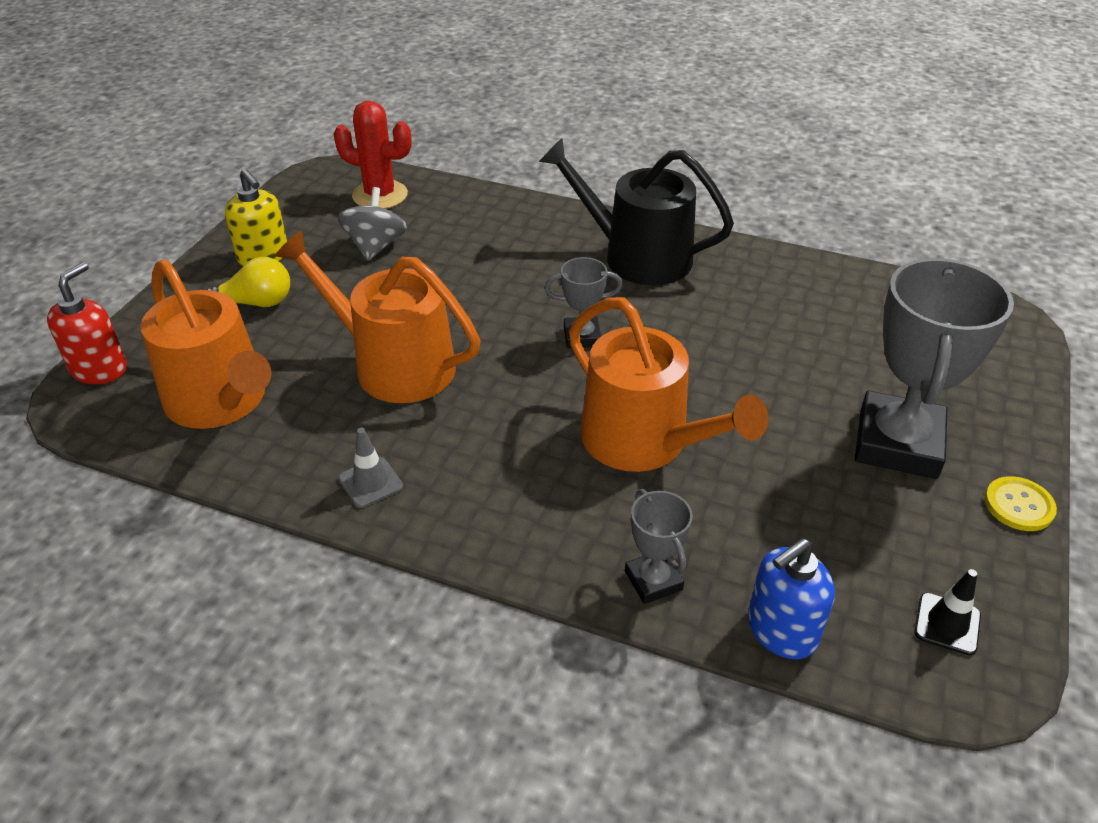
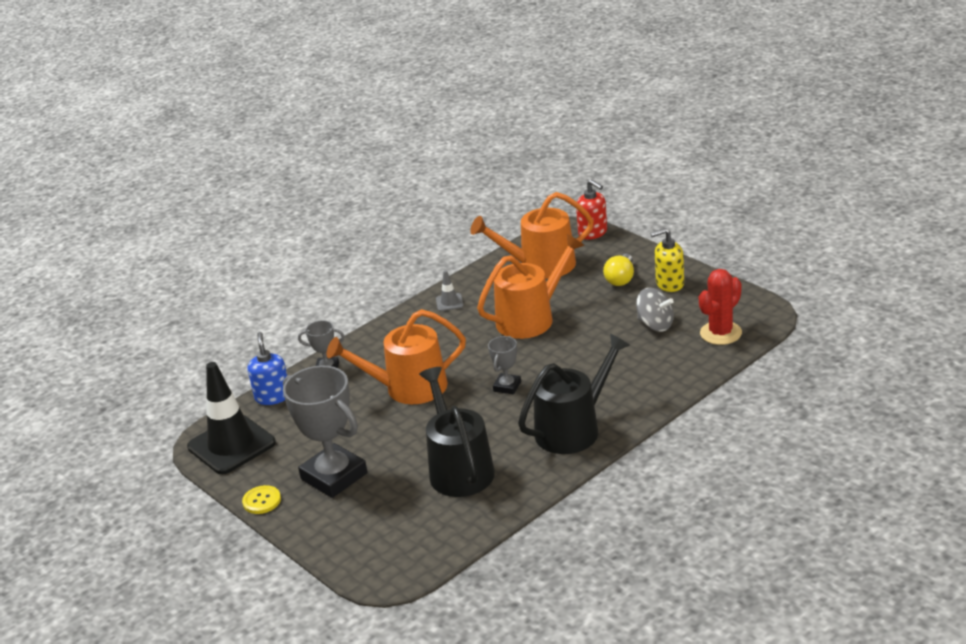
camera: 120 degrees right, 10 degrees down
(781, 325) = (459, 469): none -> black watering can
(947, 624) = (231, 445): black traffic cone -> black traffic cone, size x2.38

